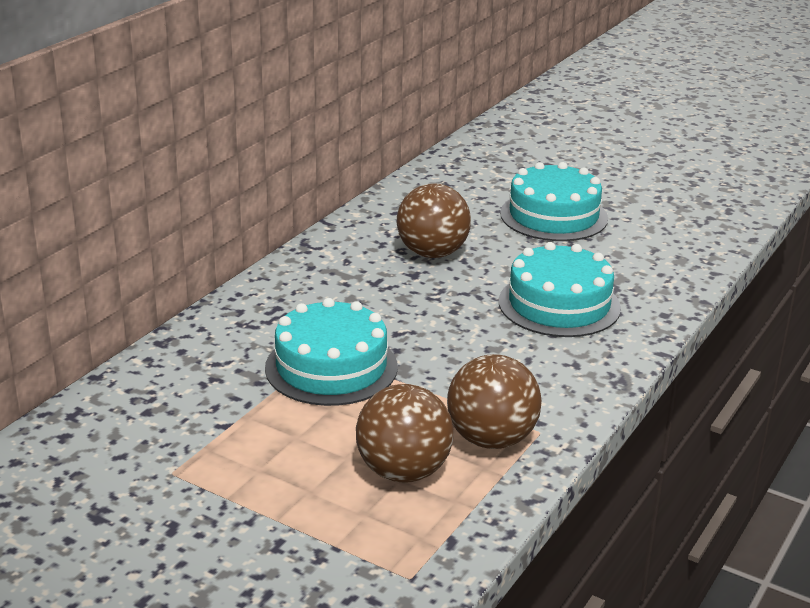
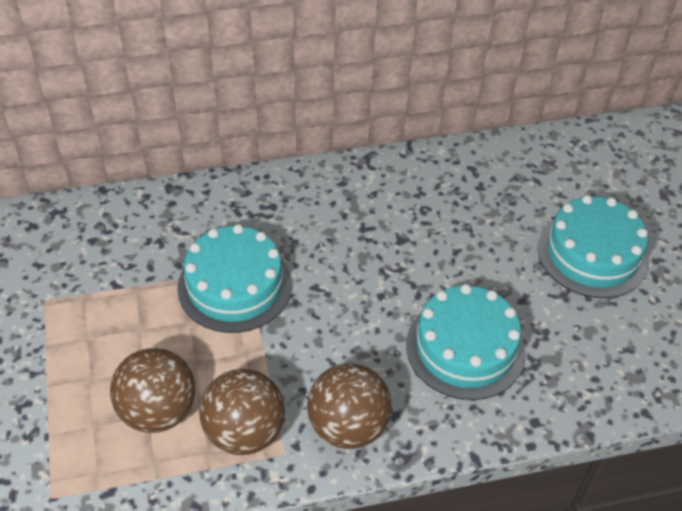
camera: 45 degrees right, 20 degrees up
(432, 253) = (442, 228): brown ball -> brown ball (348, 426)

